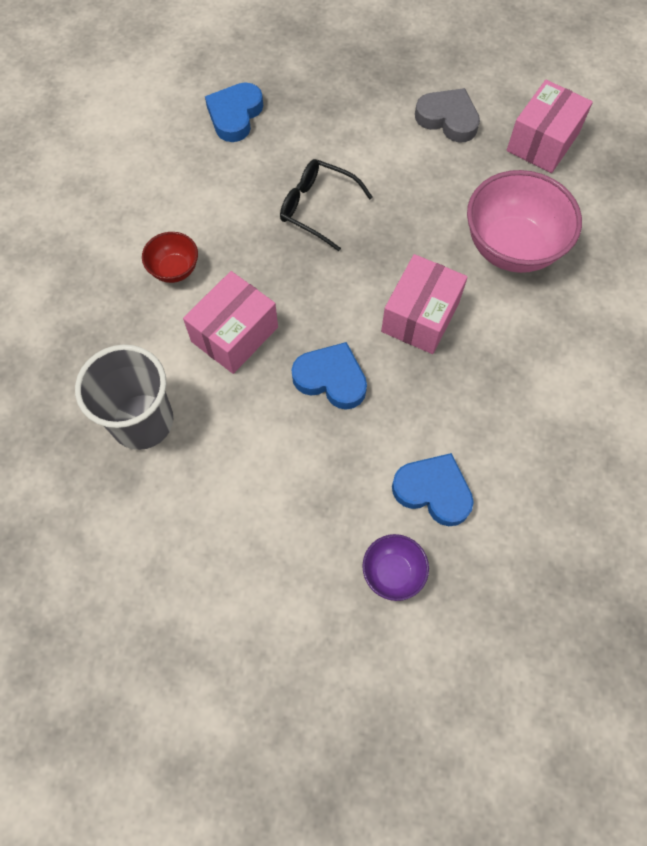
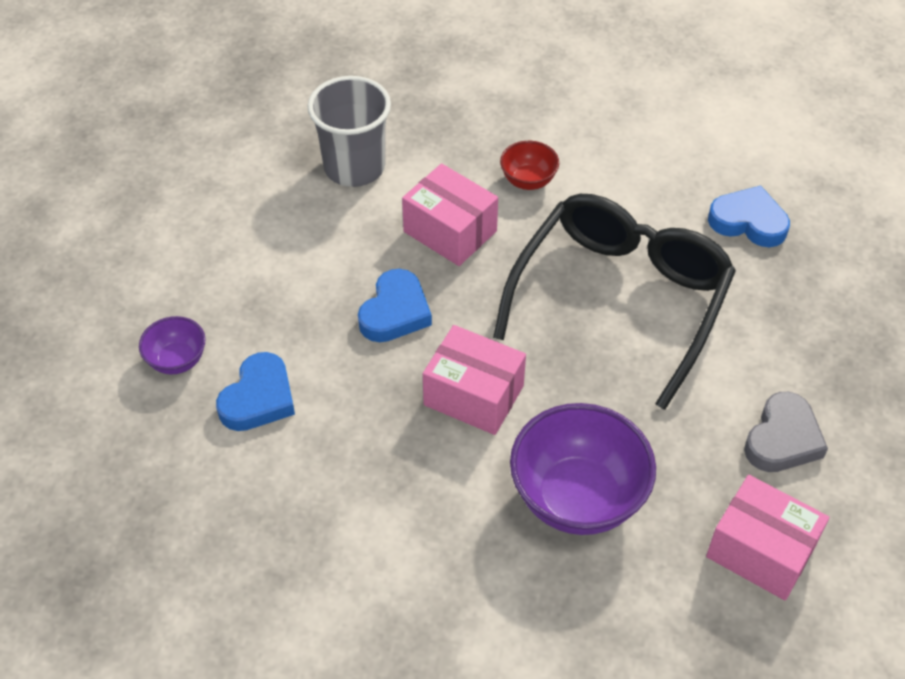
camera: 90 degrees right, 15 degrees down
(317, 208) = (620, 300): black glasses -> black glasses, size x2.06
(511, 247) = (577, 498): pink bowl -> purple bowl

